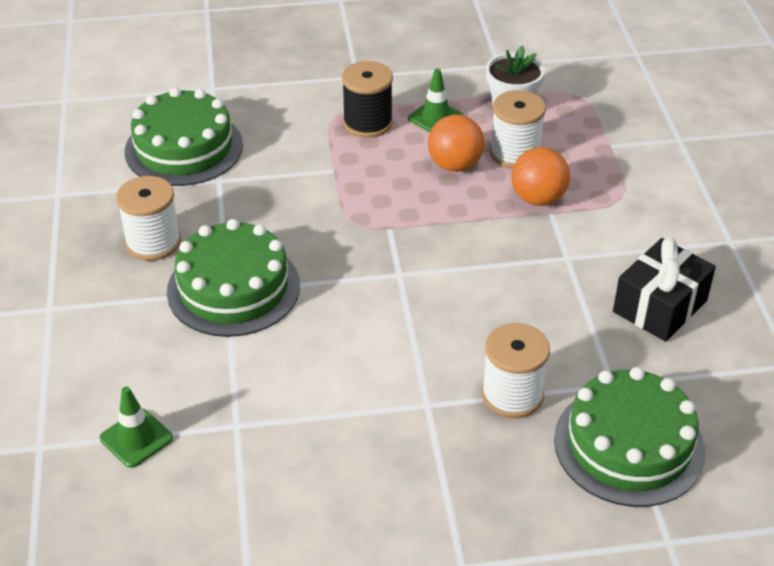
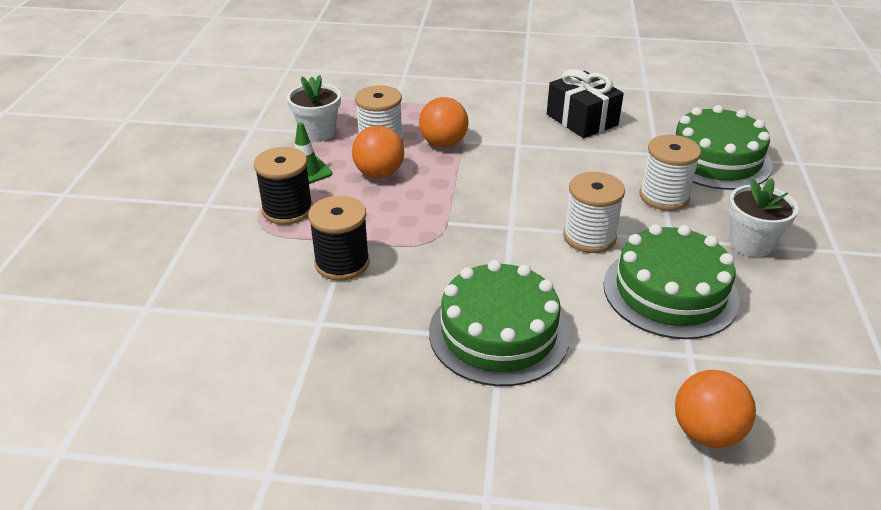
camera: 75 degrees left, 5 degrees down
(136, 438) = (706, 432): green traffic cone -> orange ball
(153, 242) = (402, 388): white spool -> white spool (589, 237)
(184, 148) = (245, 344): green cake -> green cake (670, 292)
(301, 174) = (342, 263): none -> black spool
(445, 478) = (750, 243): none -> white flower pot

